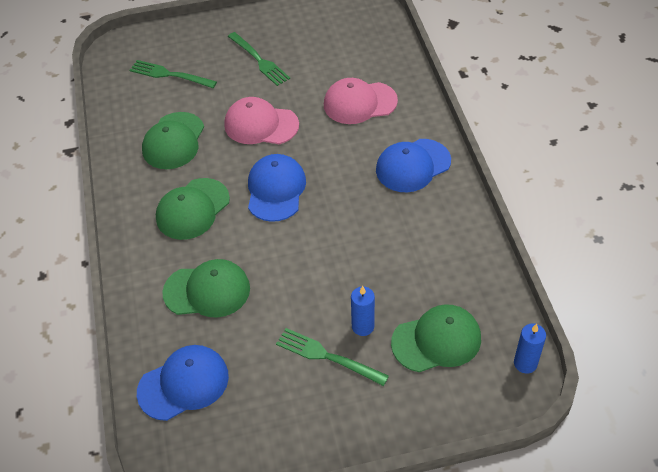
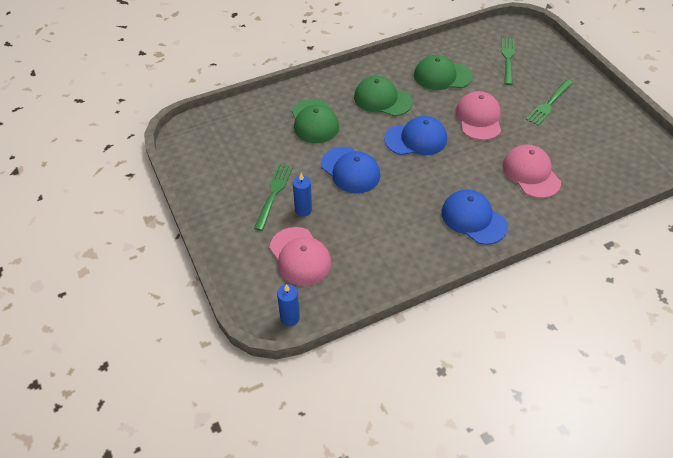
camera: 75 degrees right, 0 degrees up
(183, 384) = (240, 126): blue cap -> blue cap (350, 170)
(436, 340) = (300, 256): green cap -> pink cap

